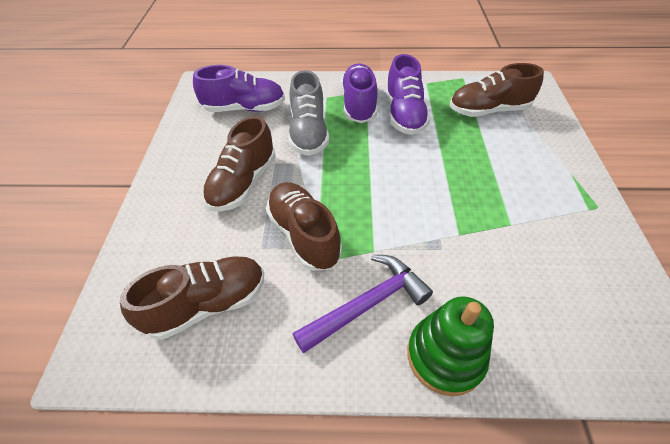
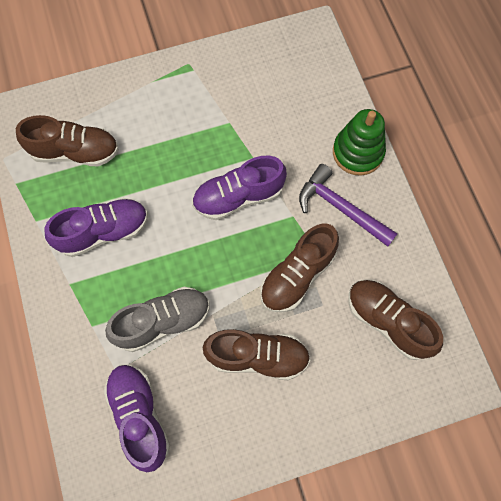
camera: 110 degrees left, 20 degrees up
(359, 104) = (97, 284): purple shoe -> purple shoe (238, 197)
(488, 110) = (75, 152): brown shoe -> brown shoe turned 60 degrees counterclockwise

